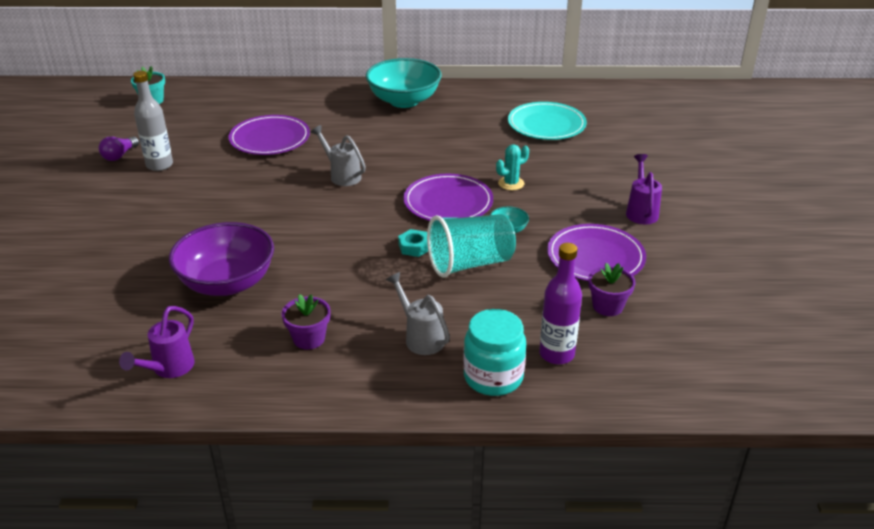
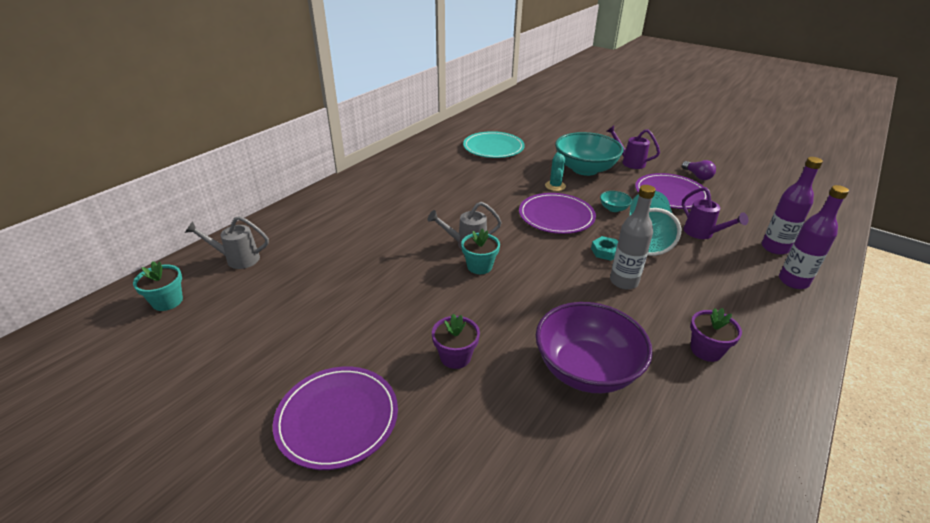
camera: 55 degrees left, 0 degrees up
(119, 155) = (252, 366): purple light bulb -> purple light bulb (697, 176)
(159, 165) = (315, 342): grey bottle -> grey bottle (624, 281)
(168, 369) = (717, 464): purple watering can -> purple watering can (702, 234)
(270, 139) = (357, 257): purple plate -> purple plate (337, 418)
(316, 192) = (479, 266): none -> turquoise flower pot
(404, 101) = (387, 179): turquoise bowl -> turquoise bowl (585, 169)
(420, 337) = (730, 293): grey watering can -> grey watering can (237, 259)
(493, 377) = (793, 281): turquoise jar -> purple bottle
(607, 306) = (728, 211): purple flower pot -> purple flower pot (455, 357)

